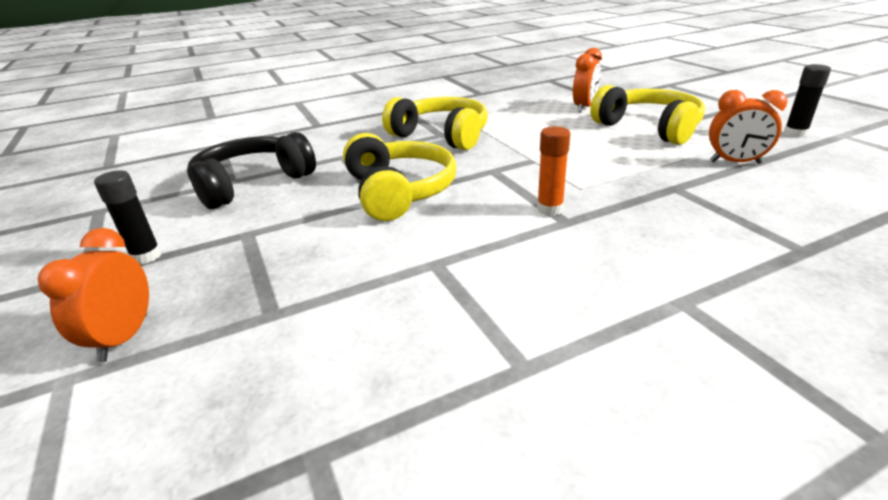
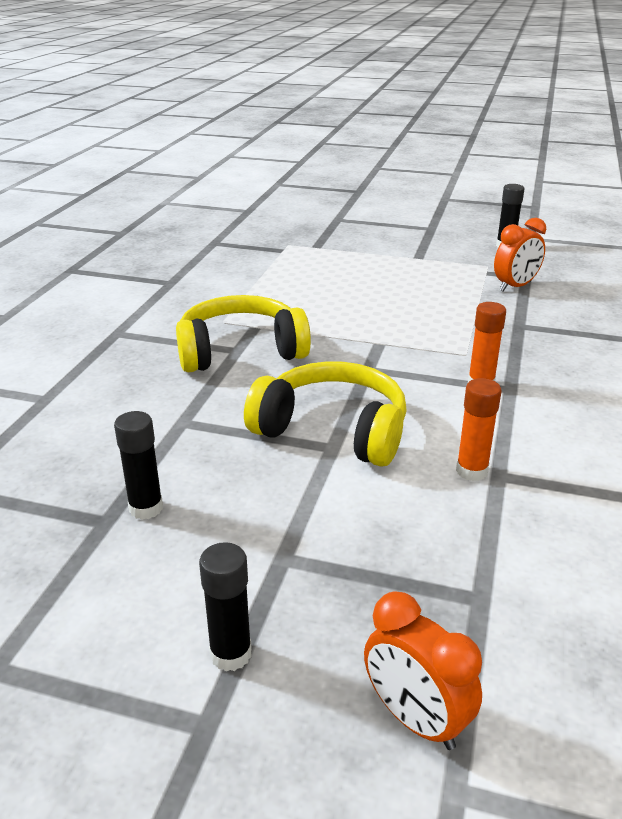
camera: 50 degrees left, 0 degrees up
(252, 183) = (146, 508): black headphones -> black glue stick
(423, 251) = (471, 471): none -> orange glue stick
(584, 107) = (314, 268): orange clock -> none
(648, 128) = (406, 274): yellow headphones -> none

